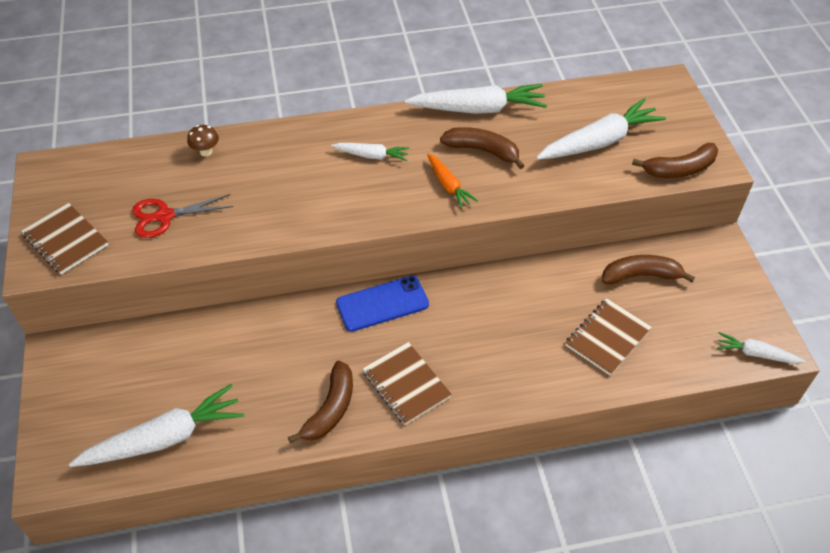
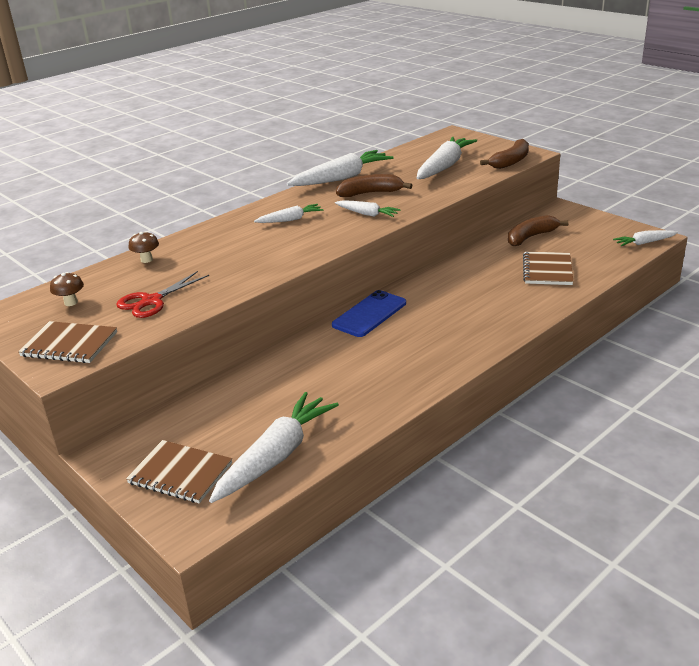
camera: 30 degrees left, 20 degrees down
(106, 182) = (71, 302): none -> brown mushroom
(330, 409) = (398, 380): brown banana -> none
(406, 384) = (440, 344): brown notebook -> brown notebook (180, 473)
(448, 185) = (367, 214): orange carrot -> white carrot

